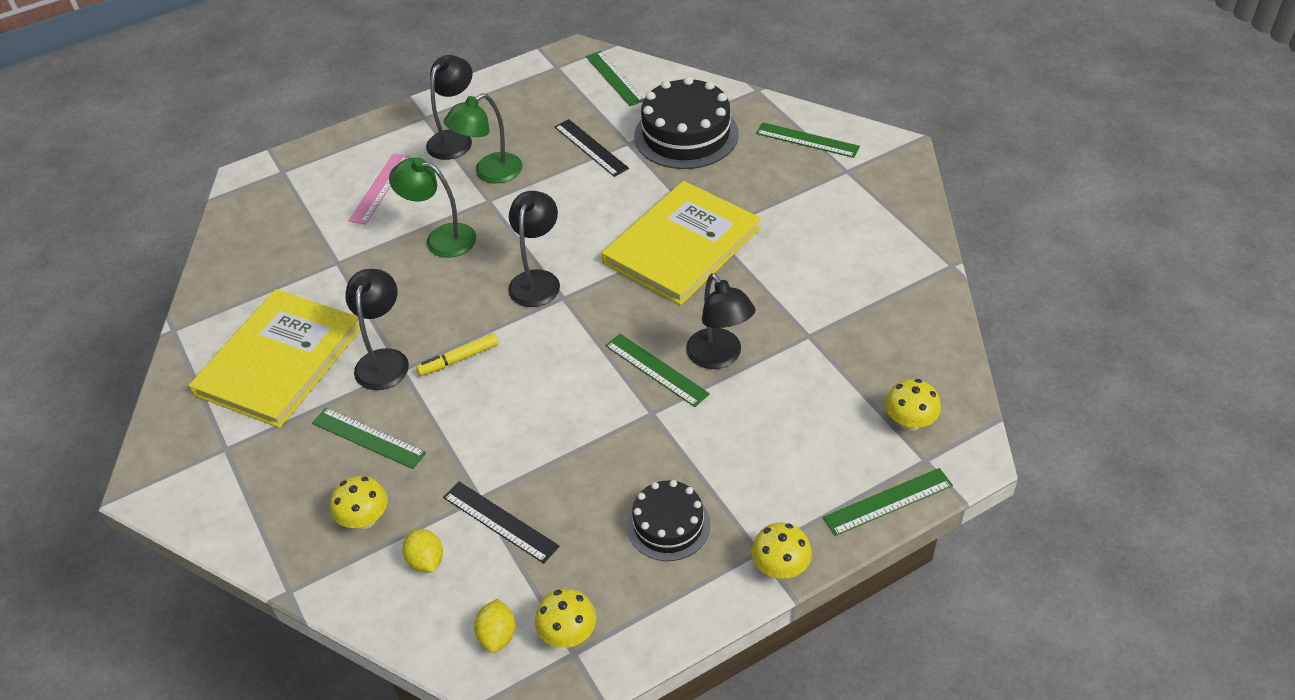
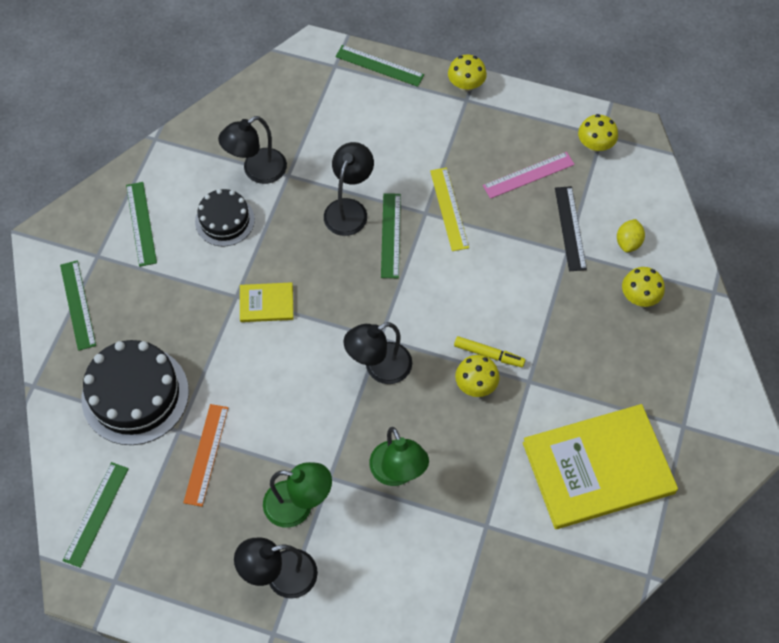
camera: 135 degrees left, 15 degrees up
(368, 438) = (593, 349): green ruler -> green ruler (141, 223)
(380, 188) = (387, 578): pink ruler -> pink ruler (528, 175)
(384, 360) = (533, 400): black lamp -> black lamp (257, 171)
(497, 635) = (628, 174): yellow lemon -> none
(591, 147) = (206, 454): black ruler -> orange ruler
(635, 435) = (449, 209): none -> yellow ruler
(668, 525) = (491, 149): black cake -> black cake (224, 220)
(682, 246) = (266, 303): yellow book -> yellow book, size x0.44
(910, 422) = (313, 87): yellow mushroom -> yellow mushroom (476, 385)

